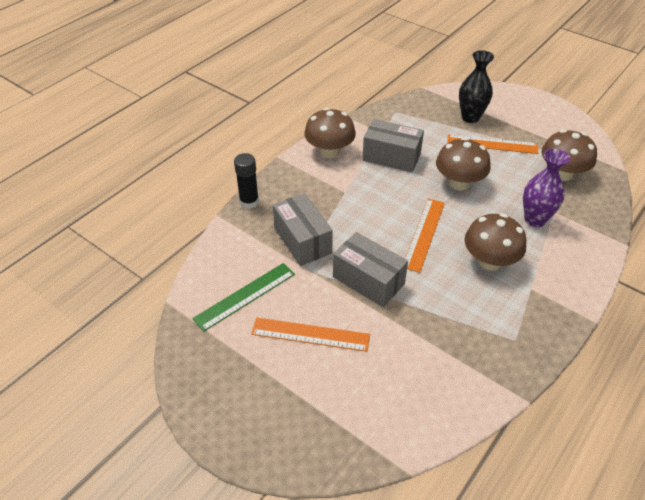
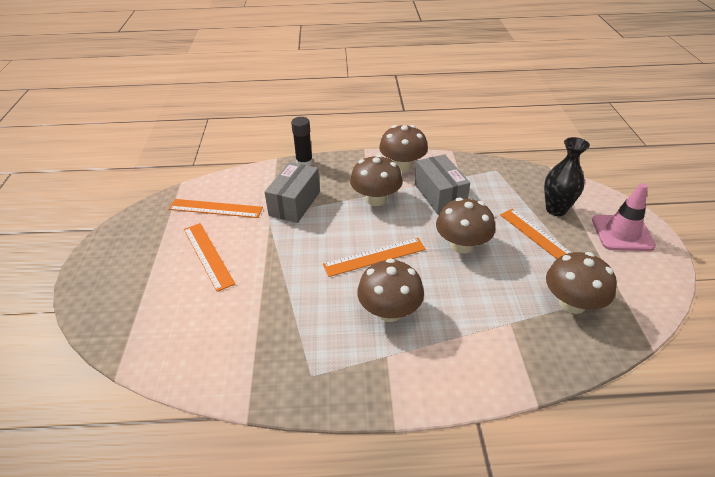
camera: 50 degrees right, 5 degrees down
(245, 296) = (215, 208): green ruler -> orange ruler
(355, 191) = (376, 199): none -> brown mushroom
(368, 280) = (290, 254): grey box -> none
(522, 109) = (622, 233): none -> pink traffic cone
(535, 219) = (480, 315): purple vase -> none

